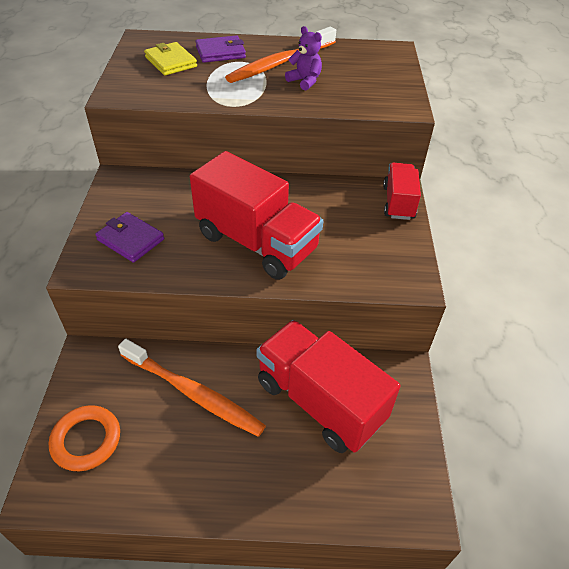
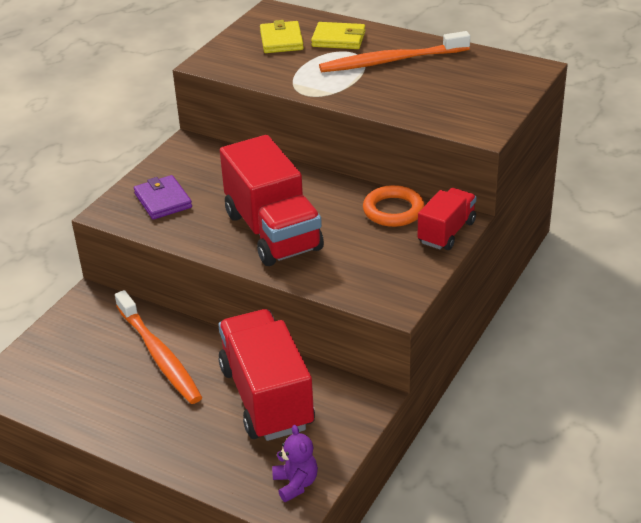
camera: 30 degrees right, 10 degrees down
(86, 440) = (51, 360): orange ring -> orange ring (393, 210)
(220, 52) = (338, 39): purple wallet -> yellow wallet
(305, 81) = (399, 84): purple teddy bear -> purple teddy bear (295, 484)

